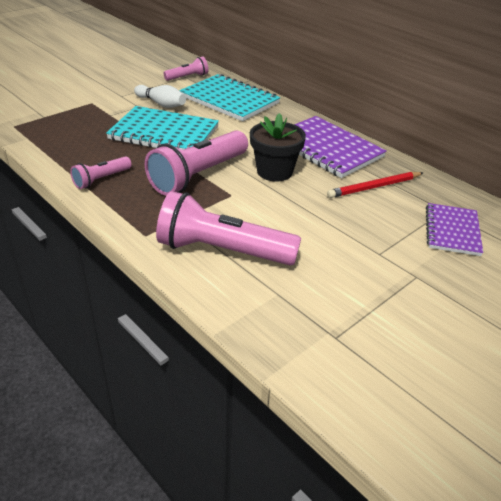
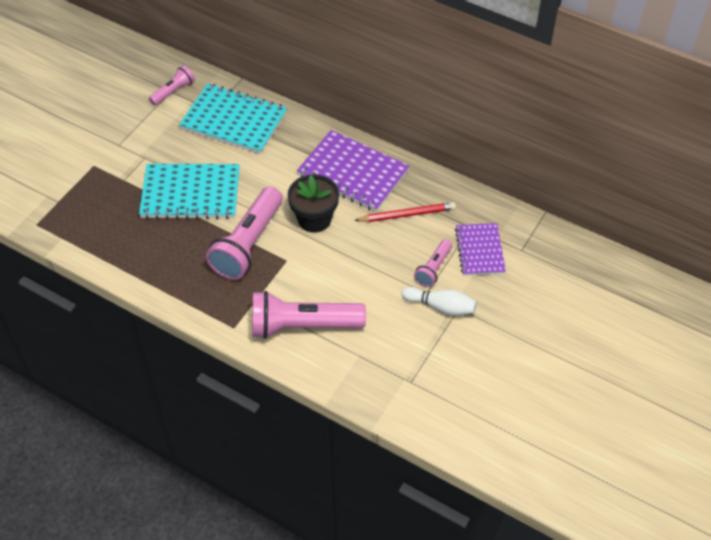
camera: 15 degrees left, 15 degrees up
(101, 179) = (164, 274): pink flashlight -> pink flashlight (433, 268)
(161, 104) = (167, 147): white bowling pin -> white bowling pin (441, 307)
(374, 187) = (407, 214): red pencil -> red pencil turned 150 degrees counterclockwise

